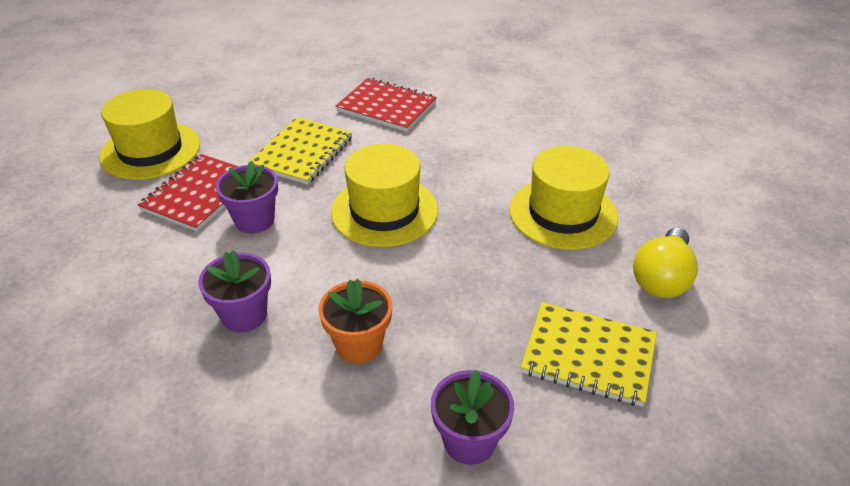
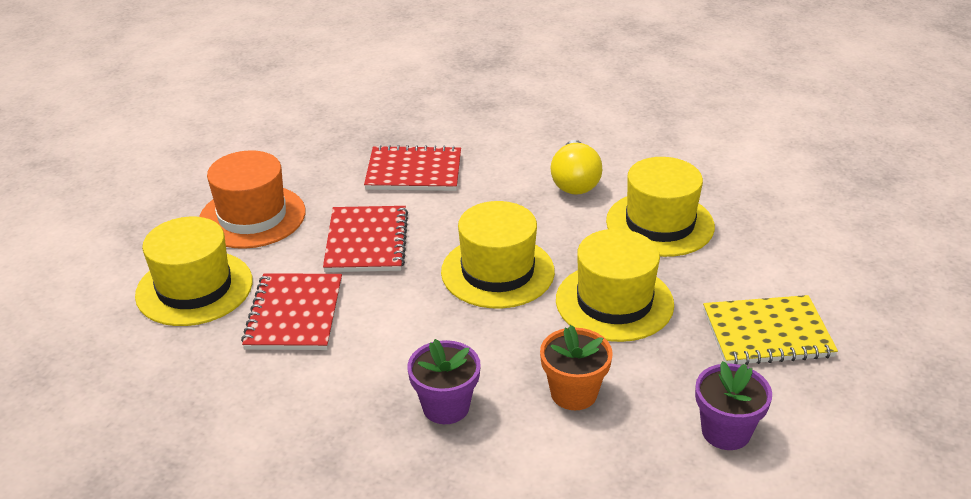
camera: 25 degrees left, 5 degrees down
(237, 108) = (252, 216): none -> orange hat
(254, 220) = (376, 320): purple flower pot -> none
(302, 153) = (366, 242): yellow notebook -> red notebook
(463, 272) = (614, 302): none -> yellow hat
(662, 278) = (779, 252): yellow light bulb -> yellow light bulb (575, 182)

